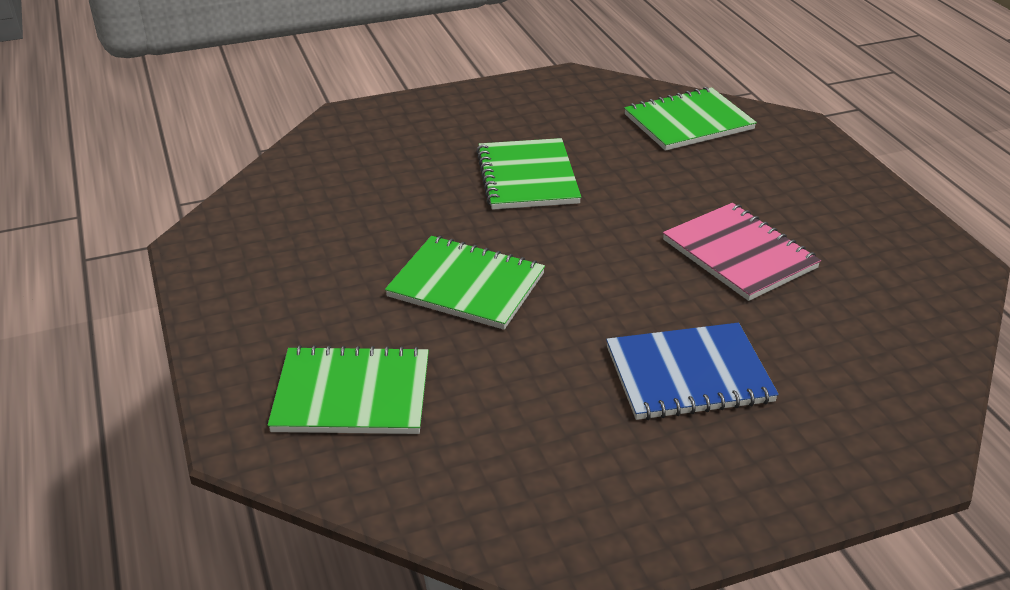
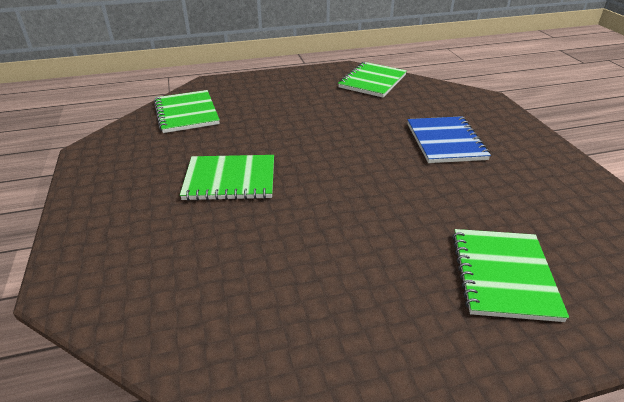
camera: 85 degrees left, 0 degrees up
(466, 285) = (367, 215): green notebook -> green notebook (372, 81)
(739, 254) = (337, 115): pink notebook -> none

